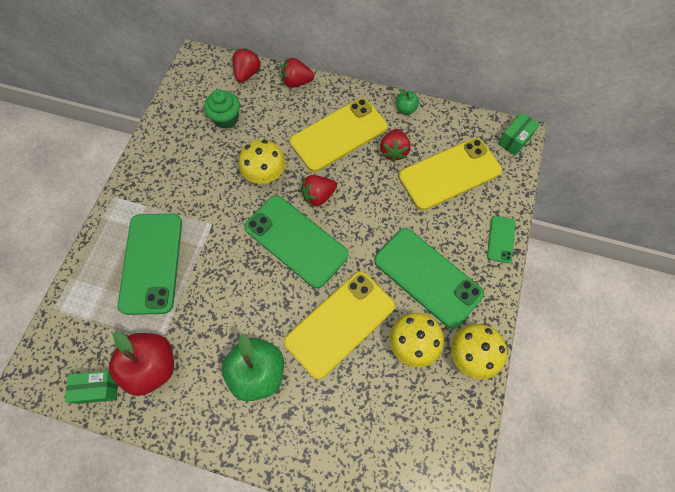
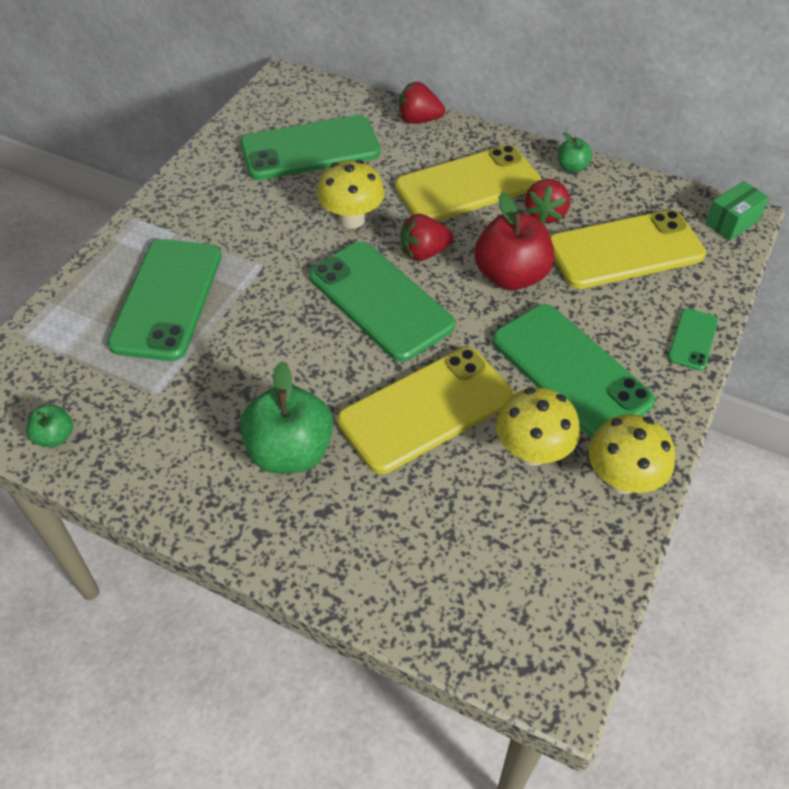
camera: 10 degrees right, 15 degrees down
(98, 388) = (55, 437): green box -> green apple
(152, 366) = (138, 421): red apple -> red apple (511, 276)
(226, 118) = (310, 149): green cupcake -> green phone
(247, 73) = (351, 103): red strawberry -> none

